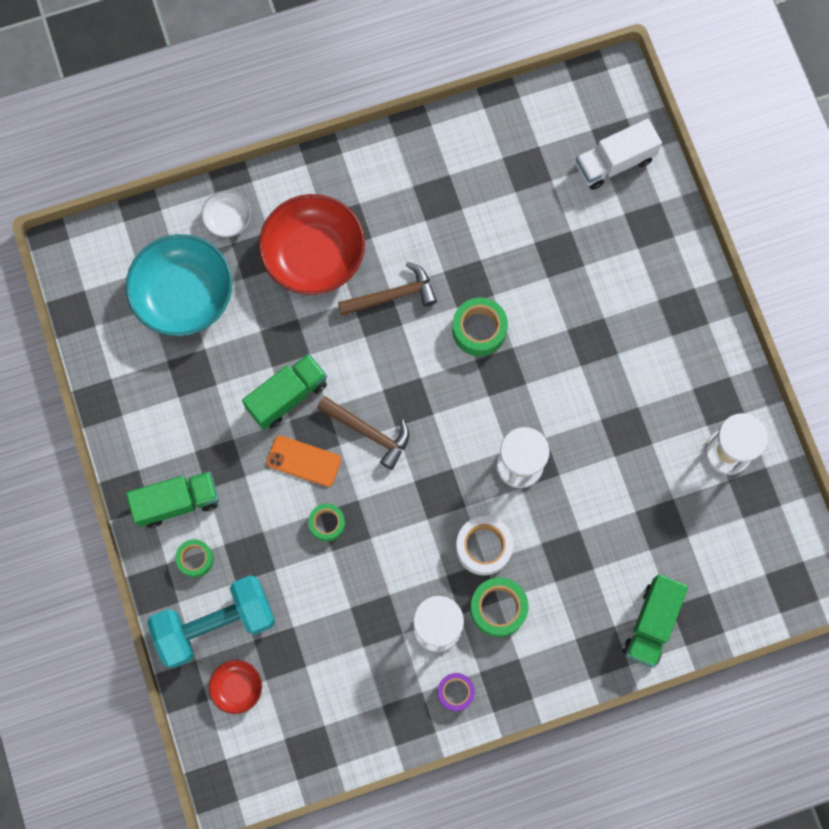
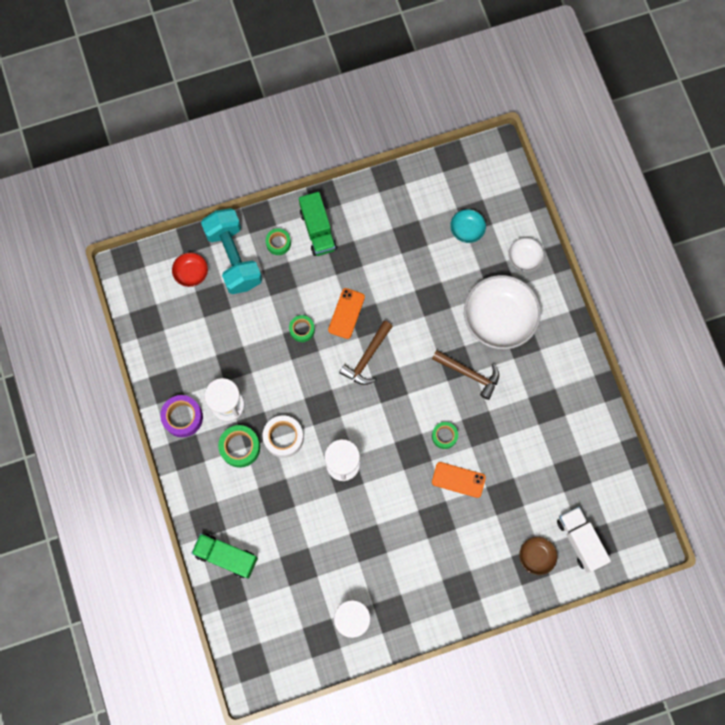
camera: 90 degrees right, 0 degrees up
(183, 294) = (467, 229): turquoise bowl -> turquoise bowl, size x0.48
(287, 396) = (393, 301): green truck -> none
(314, 254) = (499, 318): red bowl -> white bowl
(392, 296) = (469, 374): brown hammer -> brown hammer turned 45 degrees counterclockwise
(455, 692) = (183, 417): purple tape -> purple tape, size x1.56
(479, 330) = (444, 436): green tape -> green tape, size x0.64
(538, 312) = (458, 479): none -> orange phone
(636, 217) = (536, 556): none -> brown bowl

